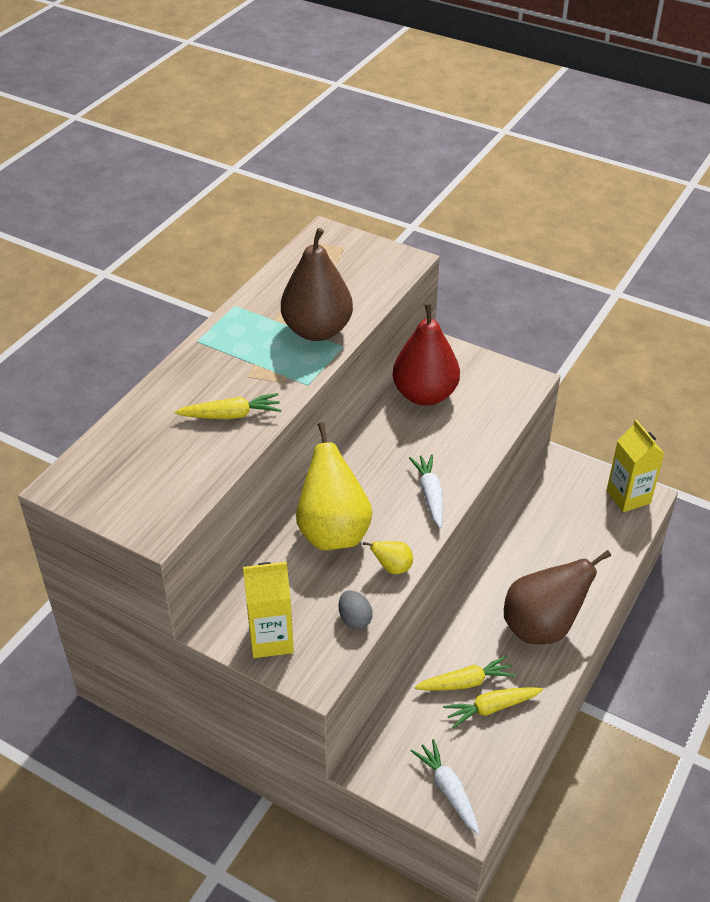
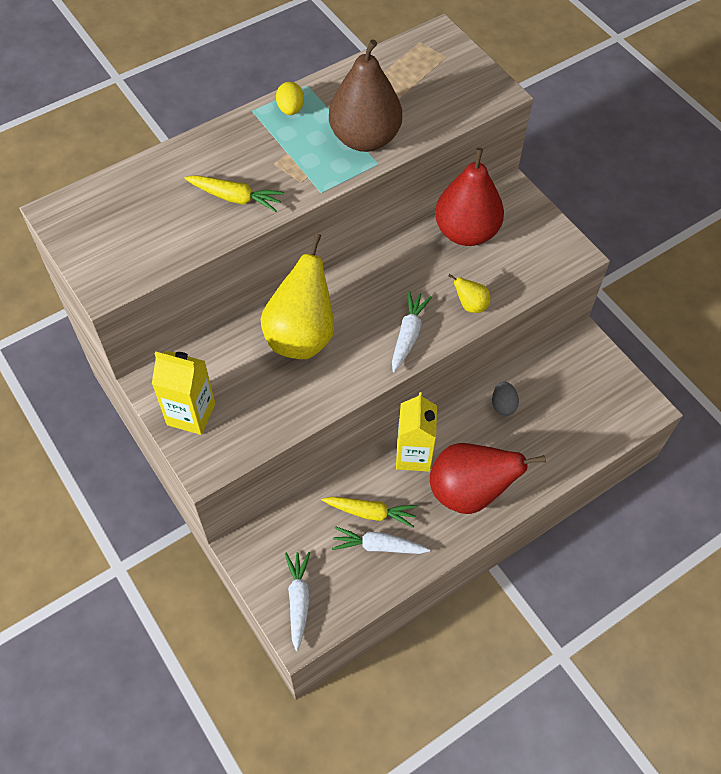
camera: 25 degrees right, 15 degrees up
(233, 329) = (290, 109): none -> yellow egg
(354, 619) = (270, 426): grey egg -> grey egg (503, 405)
(392, 568) = (331, 392): yellow pear -> yellow pear (470, 305)
(492, 708) = (379, 546): yellow carrot -> white carrot
(542, 627) = (469, 492): brown pear -> red pear
(628, 497) = (630, 401): yellow carton -> yellow carton (413, 455)

